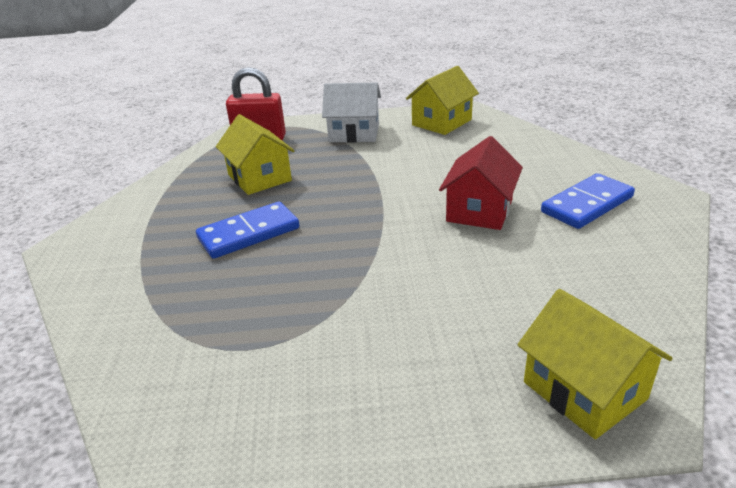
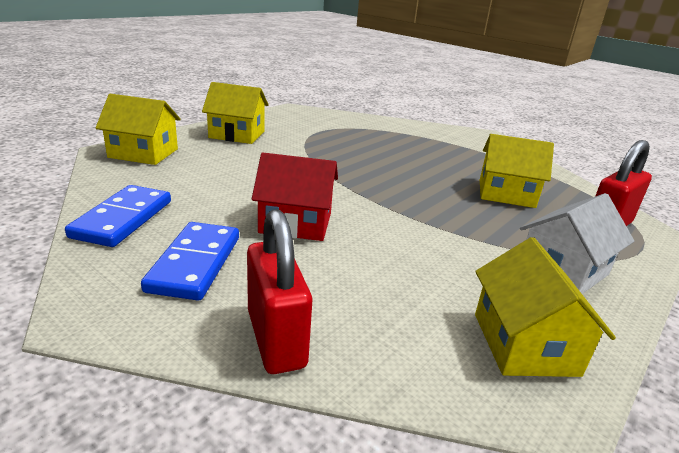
camera: 130 degrees right, 5 degrees down
(249, 233) = (420, 162): blue domino -> blue domino (122, 219)
(391, 393) = (237, 134): none -> yellow house
(479, 210) = (295, 223): red house -> red house turned 60 degrees counterclockwise
(562, 156) = (276, 338): none -> red padlock

